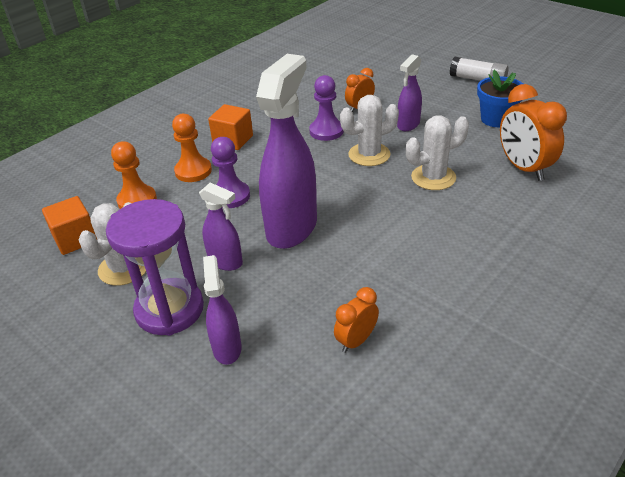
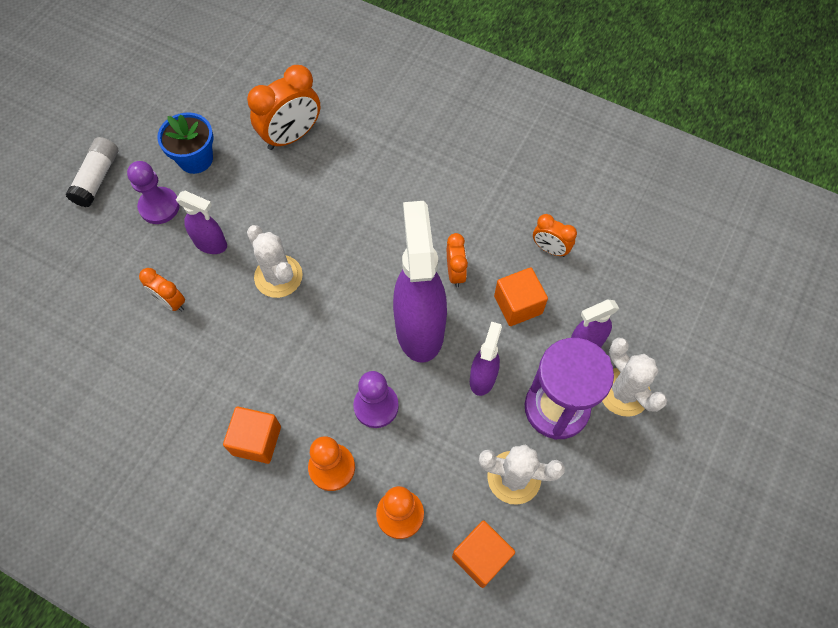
camera: 105 degrees left, 25 degrees up
(292, 227) = (419, 328): purple spray bottle -> purple spray bottle turned 75 degrees clockwise
(293, 300) = (518, 305): none -> orange cube
(326, 131) = (229, 331): purple pawn -> purple pawn (159, 207)
(345, 258) = (455, 273): none -> orange clock
(433, 177) = (316, 211): white cactus -> white cactus (624, 392)

